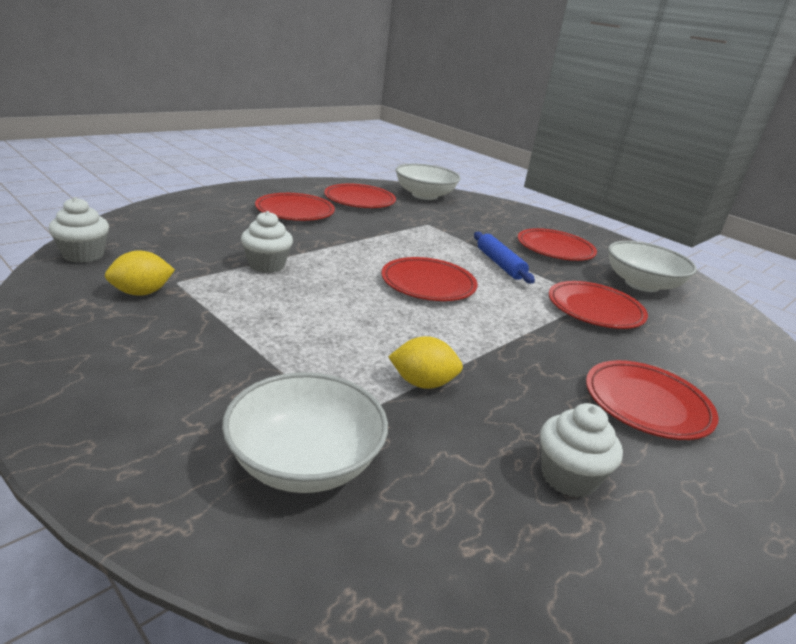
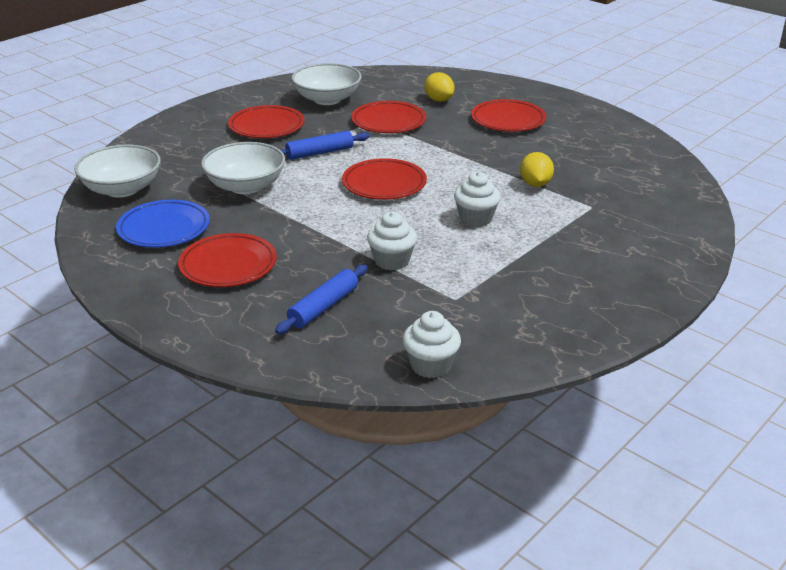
camera: 90 degrees left, 5 degrees up
(141, 293) = (487, 310): yellow lemon -> yellow lemon (438, 100)
(210, 232) = (324, 307): none -> blue rolling pin
(304, 462) = (634, 214): white bowl -> white bowl (245, 186)
(359, 200) = (164, 228): red plate -> blue plate
(568, 477) = (590, 147): white cupcake -> white cupcake (475, 218)

